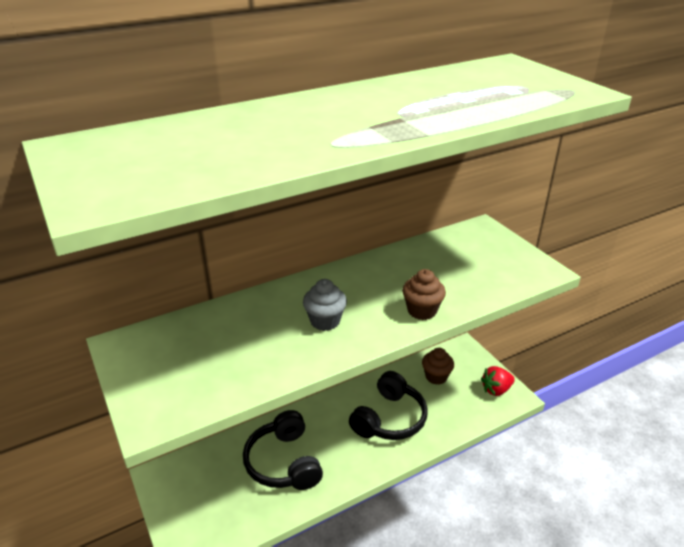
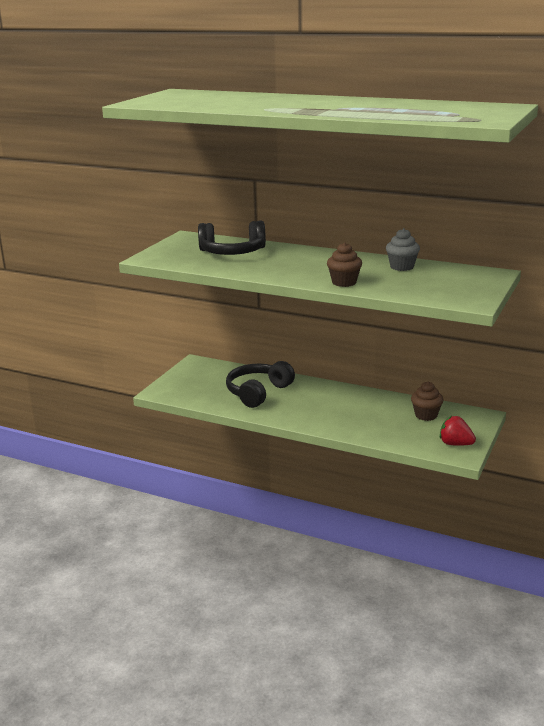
camera: 55 degrees right, 10 degrees down
(325, 321) = (285, 265): grey cupcake -> grey cupcake (402, 267)
(389, 418) = (351, 412): black headphones -> black headphones (232, 252)

